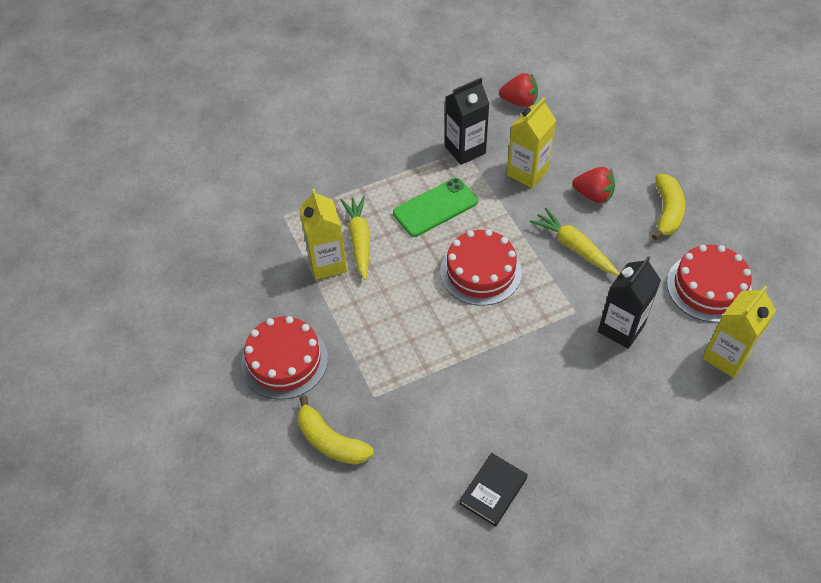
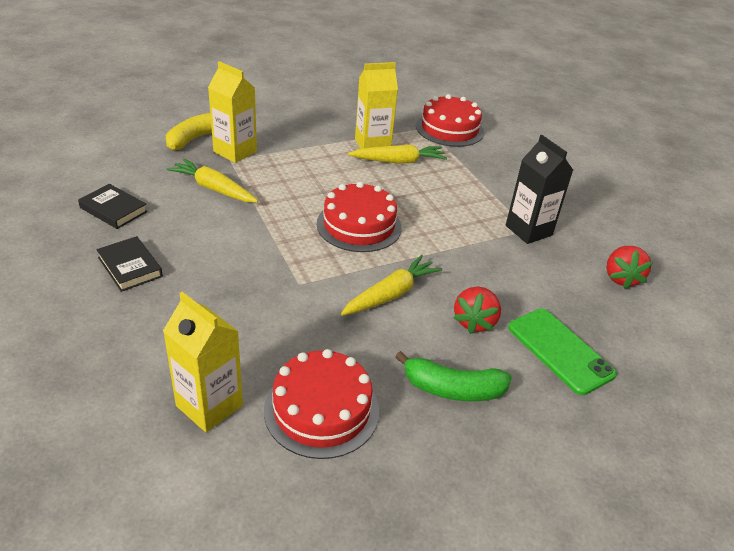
camera: 85 degrees right, 15 degrees down
(284, 361) = (275, 123): red cake -> red cake (449, 129)
(435, 207) = (443, 205): green phone -> green phone (560, 350)
(437, 402) = (213, 189): none -> yellow carrot
(527, 172) = (503, 272): yellow carton -> yellow carton (235, 151)
(583, 450) = (130, 267): none -> black book
(621, 328) = (271, 316): black carton -> none
(666, 212) = (453, 389): yellow banana -> green banana

